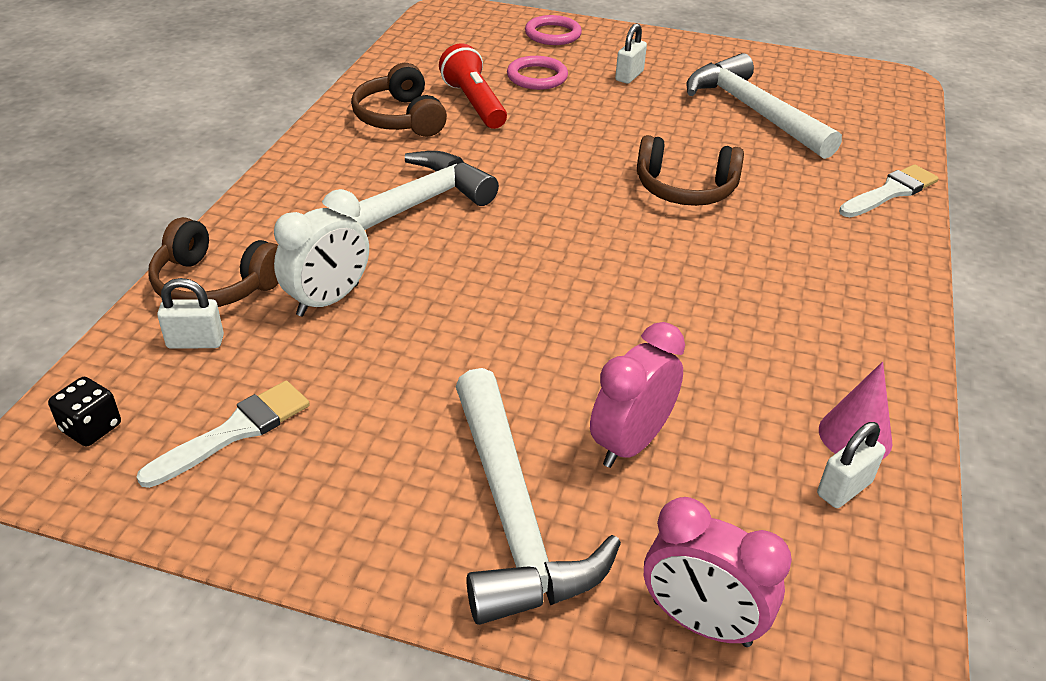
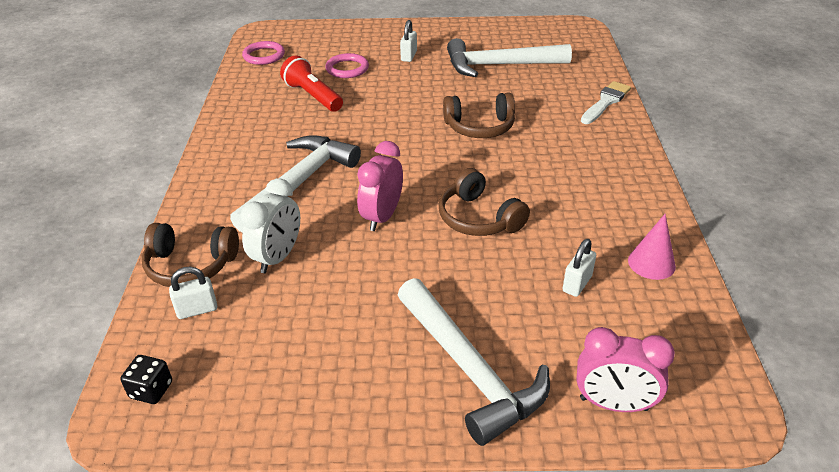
camera: 15 degrees left, 0 degrees up
(234, 432) = (257, 365): white brush -> none
(400, 118) = (265, 117): brown headphones -> brown headphones (478, 218)
(553, 34) = (344, 36): pink ring -> pink ring (264, 56)
(630, 443) = (521, 303): pink clock -> pink clock (382, 217)
(753, 111) = (499, 65): white hammer -> white hammer turned 45 degrees counterclockwise
(844, 488) = (659, 297): white padlock -> white padlock (577, 284)

